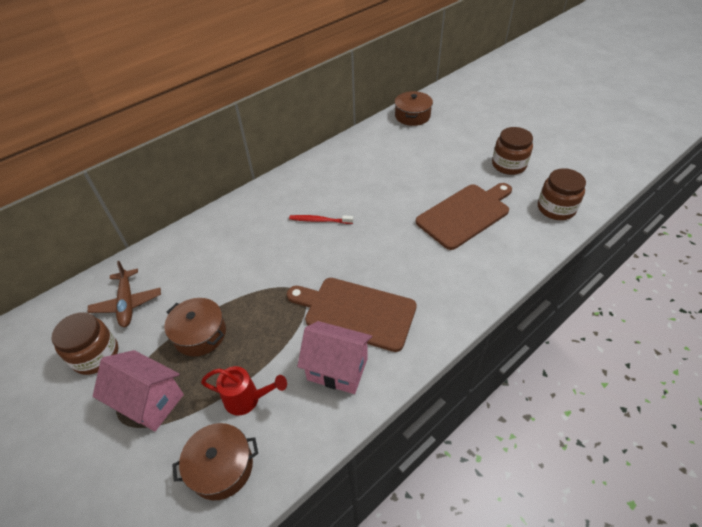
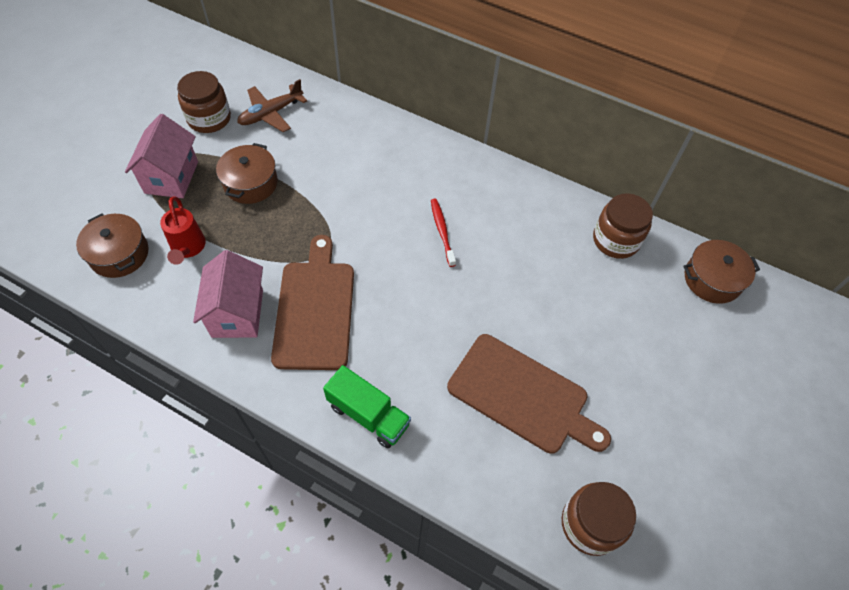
camera: 65 degrees right, 10 degrees up
(458, 298) = (368, 415): none -> green truck
(508, 165) = (663, 439): brown jar -> brown jar (615, 240)

